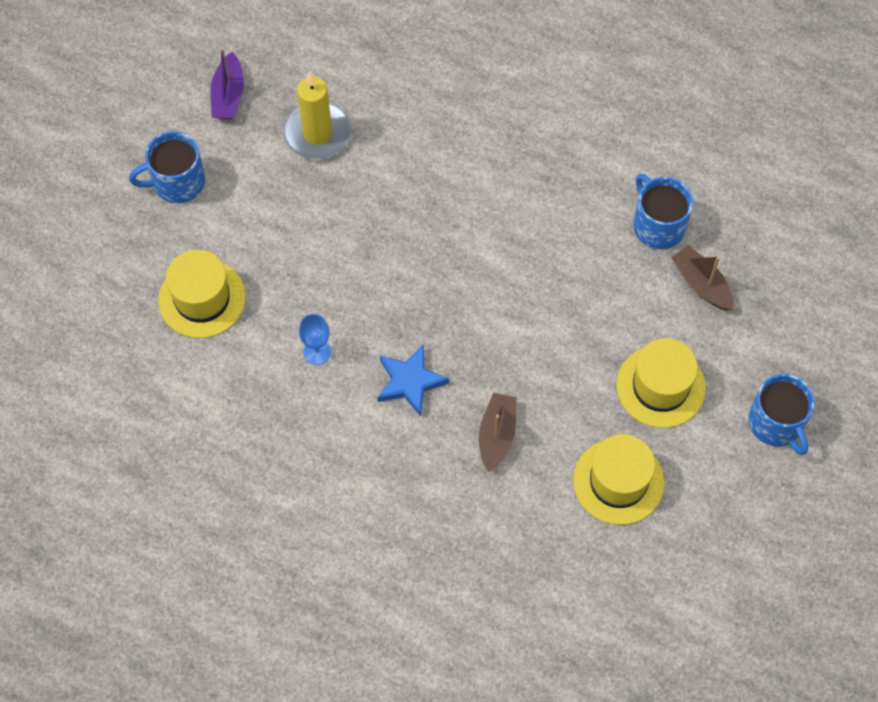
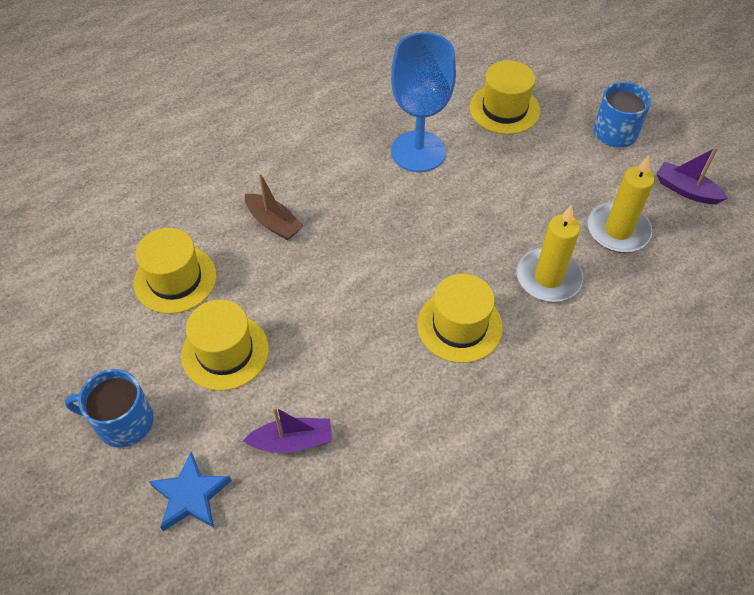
camera: 120 degrees right, 10 degrees down
(317, 352) = (418, 151): blue goblet -> blue goblet, size x2.37
(410, 382) = (355, 192): blue star -> blue star (190, 495)
(411, 168) = (548, 277): none -> yellow candle
(509, 215) = (459, 325): none -> yellow hat
(658, 225) = (375, 440): blue mug -> none
(701, 284) = (292, 441): brown boat -> purple boat

